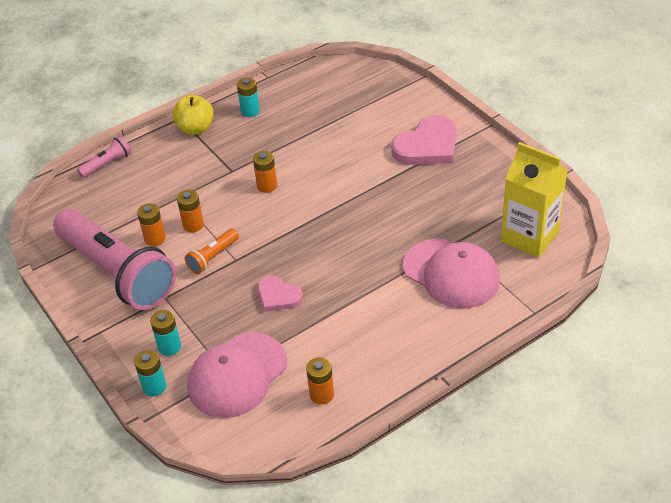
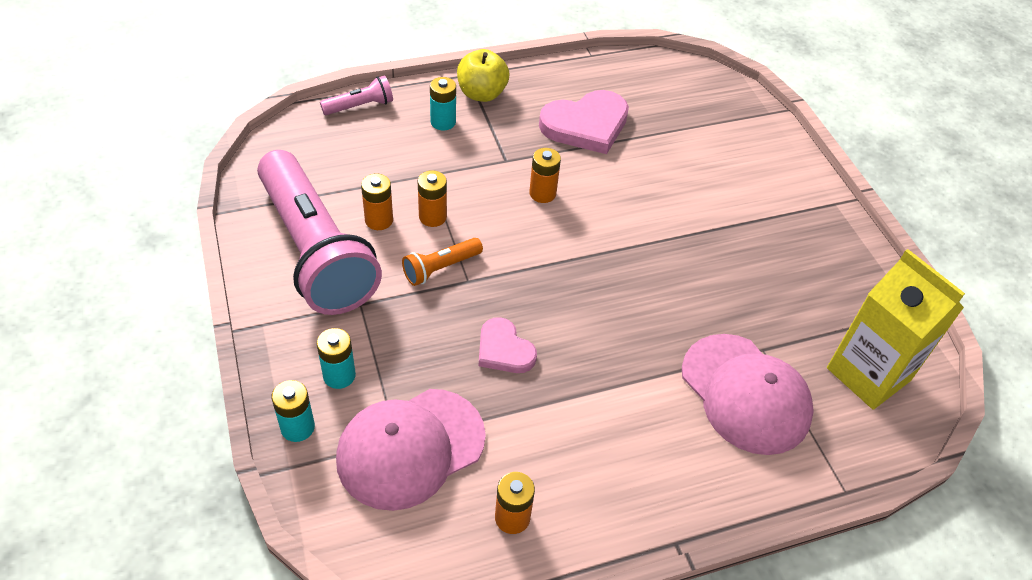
camera: 10 degrees right, 5 degrees up
(250, 111) = (555, 91): turquoise battery -> turquoise battery (443, 122)
(427, 146) = (764, 203): pink heart -> pink heart (586, 125)

